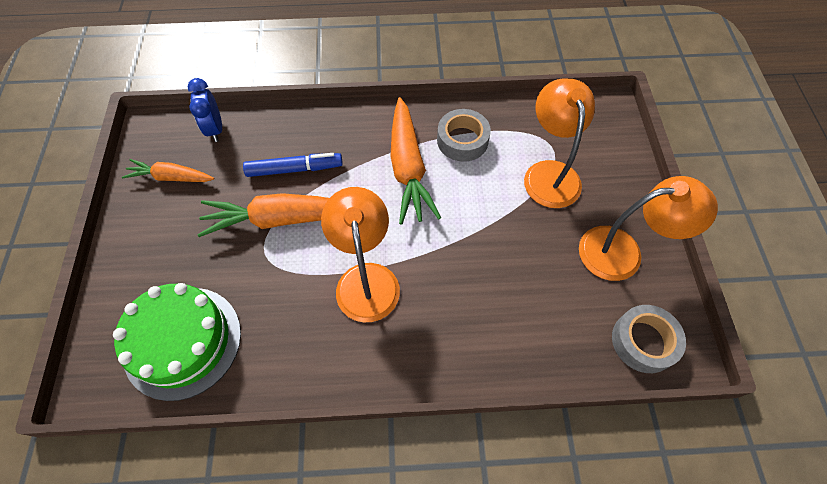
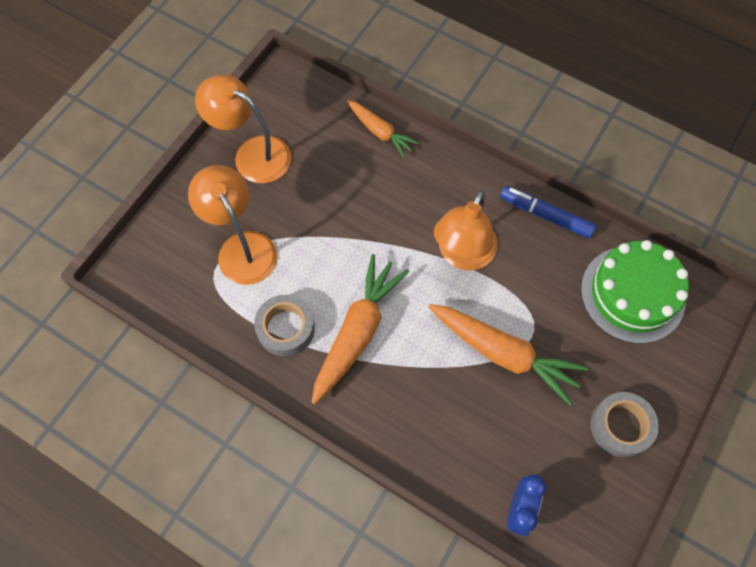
camera: 145 degrees left, 5 degrees up
(171, 177) = (589, 472): orange carrot -> orange carrot (380, 132)
(295, 169) = (463, 400): blue marker -> blue marker (545, 215)
(549, 173) = (242, 247): orange lamp -> orange lamp turned 120 degrees clockwise
(643, 341) = (302, 96): grey tape -> grey tape (620, 426)

